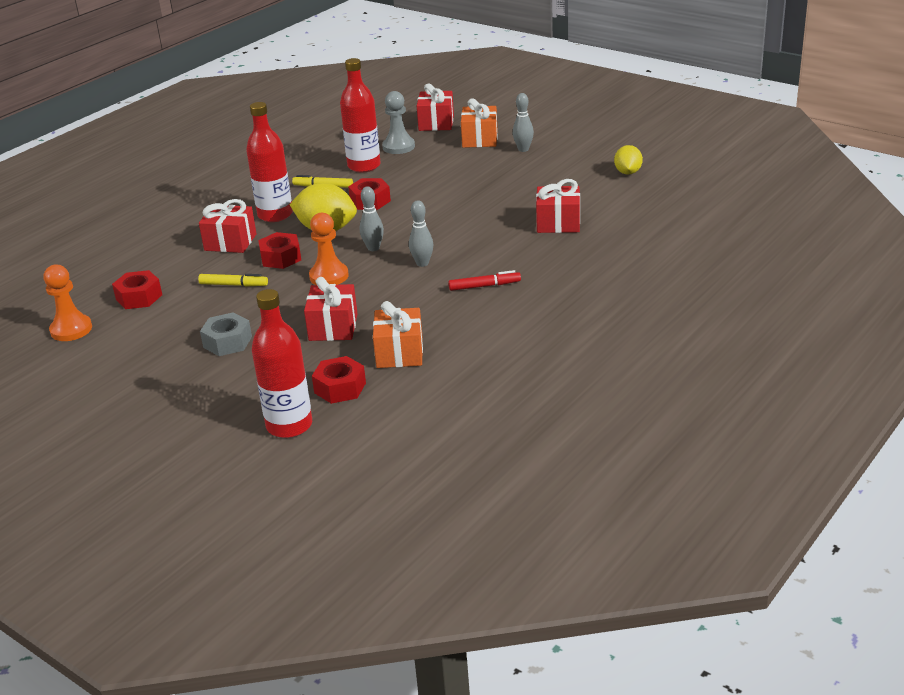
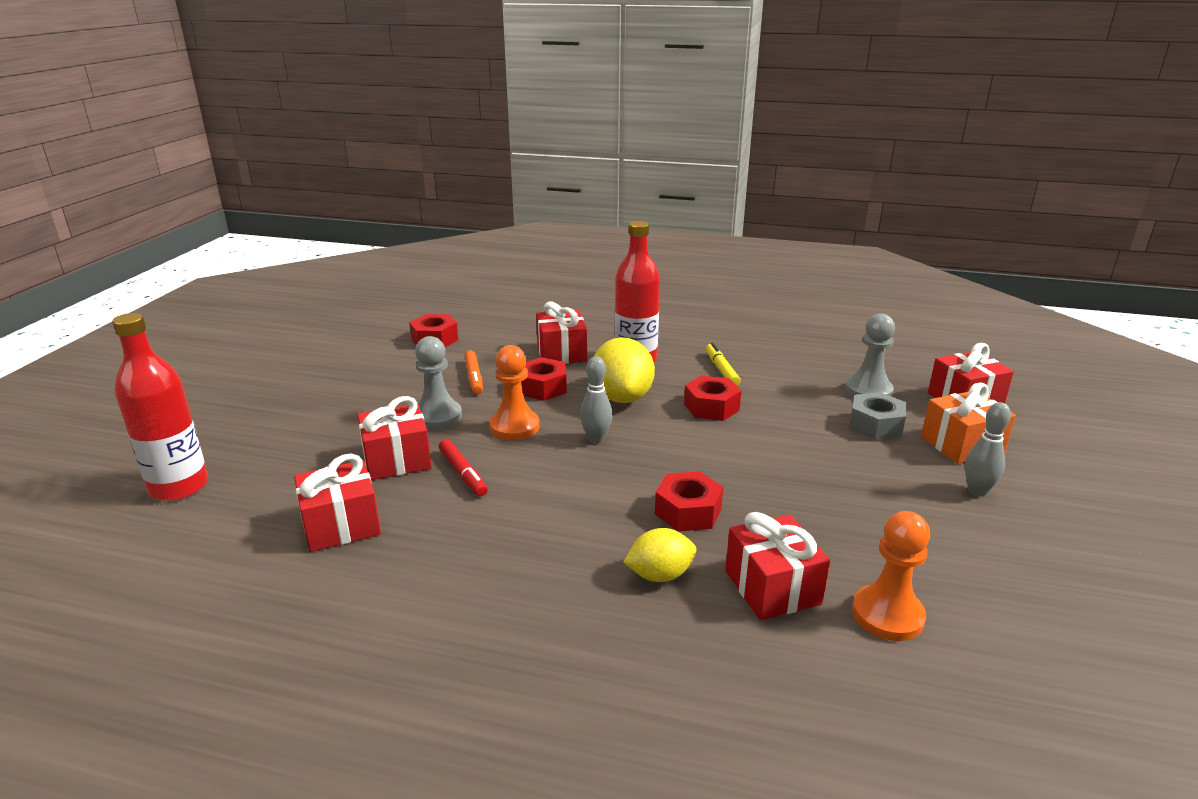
camera: 65 degrees right, 5 degrees down
(71, 329) = (369, 327): orange pawn -> orange pawn (887, 615)
(227, 342) = (356, 405): grey nut -> grey nut (875, 425)
(233, 285) = (474, 377): yellow marker -> orange marker
(283, 306) = (437, 416): none -> grey pawn
(340, 388) = (258, 500): red nut -> red nut (688, 511)
(364, 166) = (794, 381): red bottle -> none
(399, 353) = (341, 525): orange gift -> red gift
(422, 263) = (576, 485): grey bowling pin -> none
(484, 286) = (537, 556): red marker -> red marker (463, 473)
(628, 172) = (1030, 633): yellow lemon -> yellow lemon (660, 575)

